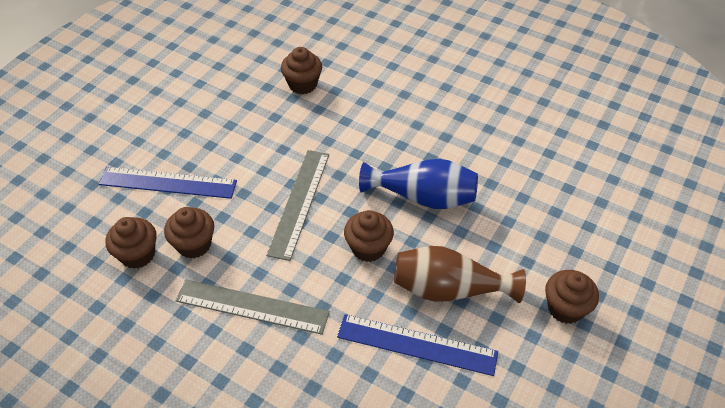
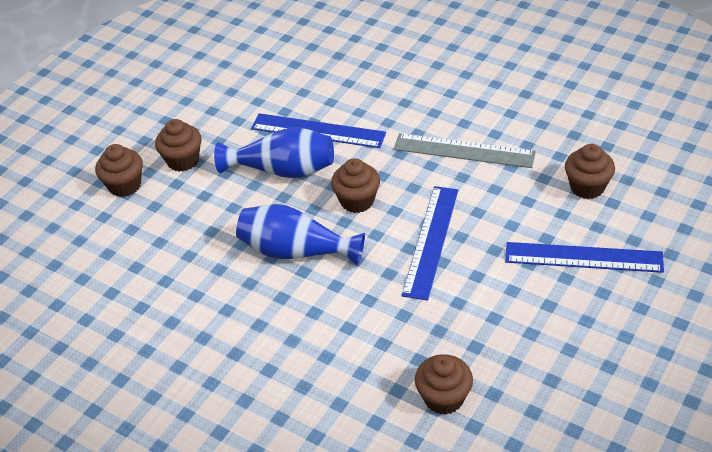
camera: 175 degrees left, 5 degrees down
(194, 244) = (533, 197): brown cupcake -> brown cupcake (125, 185)
(299, 202) = (431, 241): grey ruler -> blue ruler
(449, 289) = (283, 170): brown vase -> blue vase

